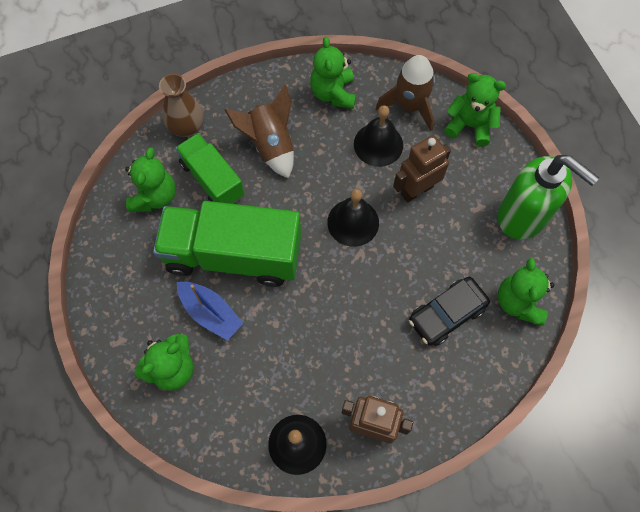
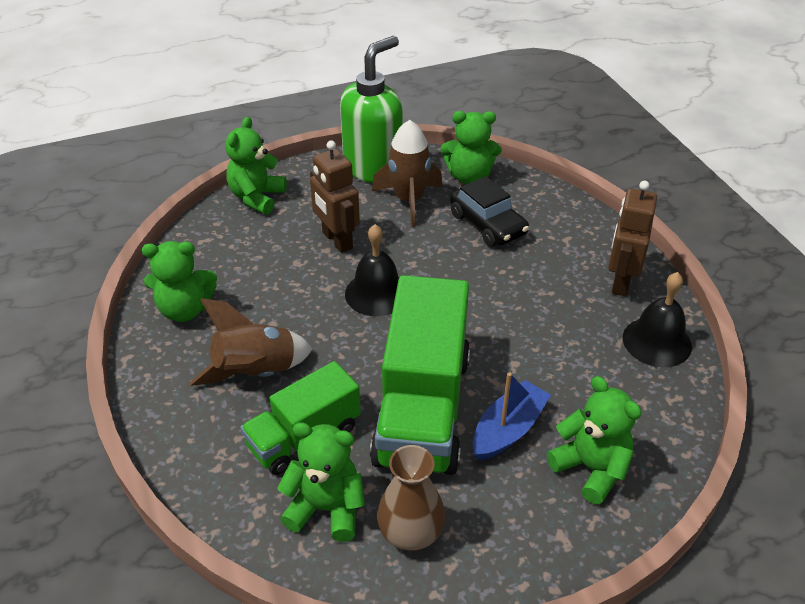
camera: 90 degrees left, 25 degrees down
(186, 127) = (206, 474): brown vase -> brown vase (410, 534)
(378, 144) = (270, 270): black bell -> none
(410, 106) = (220, 242): brown rocket -> brown rocket (409, 200)

